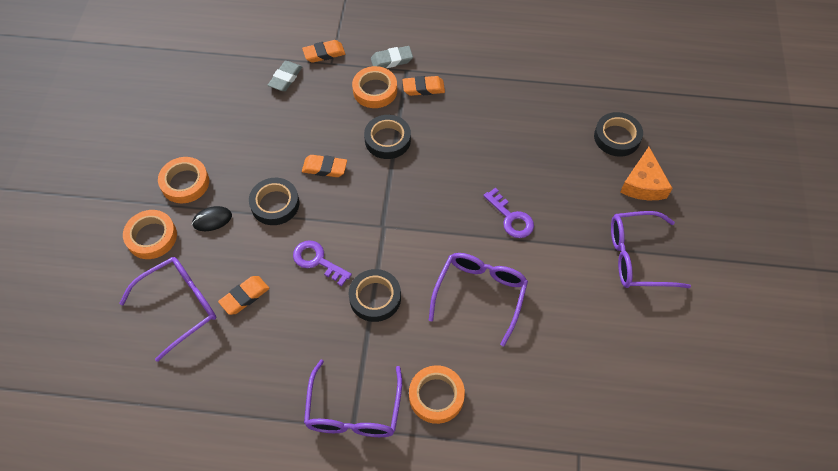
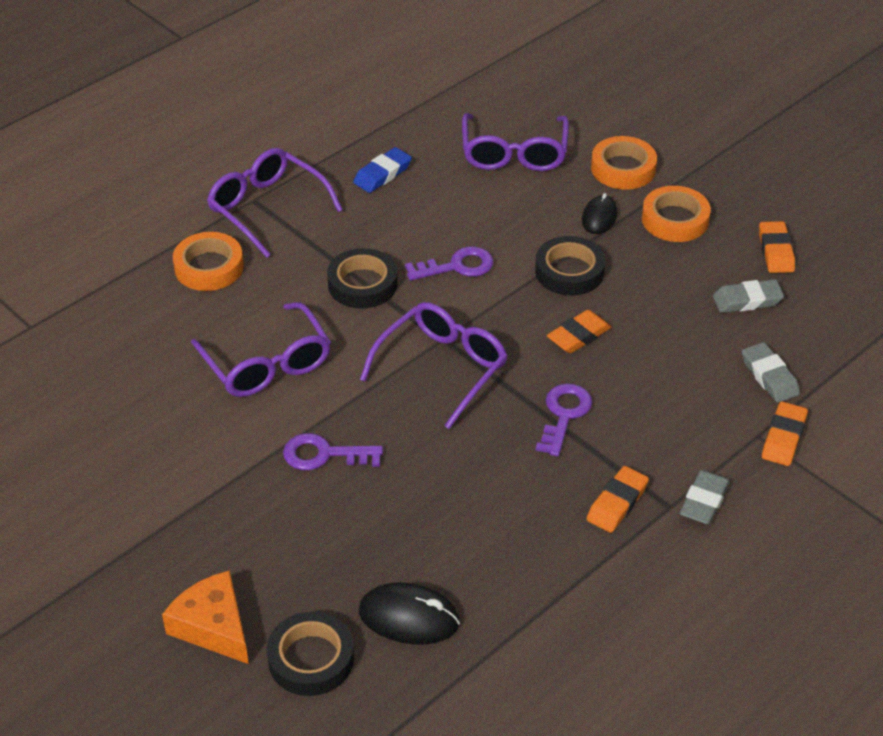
camera: 130 degrees right, 15 degrees down
(233, 115) = (747, 300): none -> grey eraser
(244, 296) = (474, 198): orange eraser -> orange eraser (776, 251)
(262, 368) = (382, 174): none -> blue eraser
(375, 90) = (662, 451): orange tape -> none
(387, 140) = (564, 414): black tape -> purple key
(560, 119) = (409, 617): none -> black mouse
(637, 257) = (137, 533): purple glasses -> purple glasses (442, 368)

